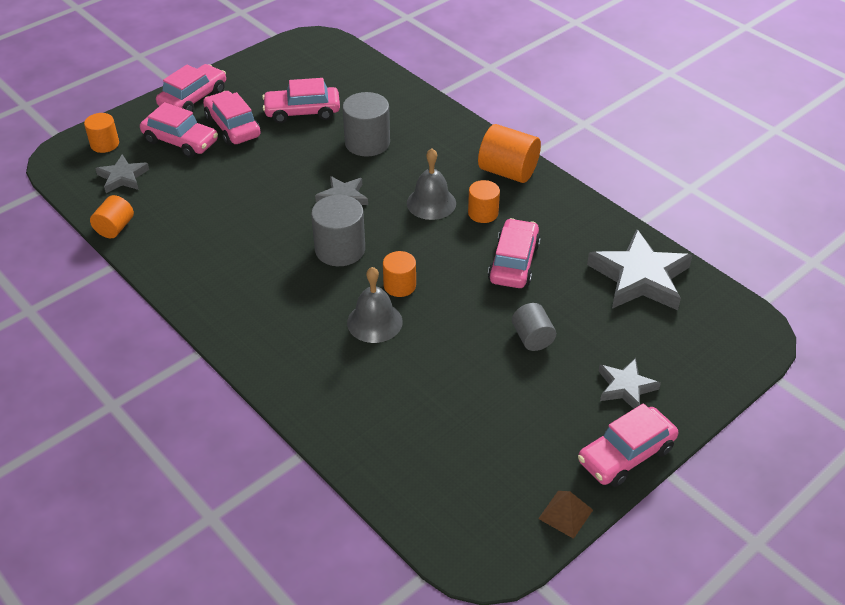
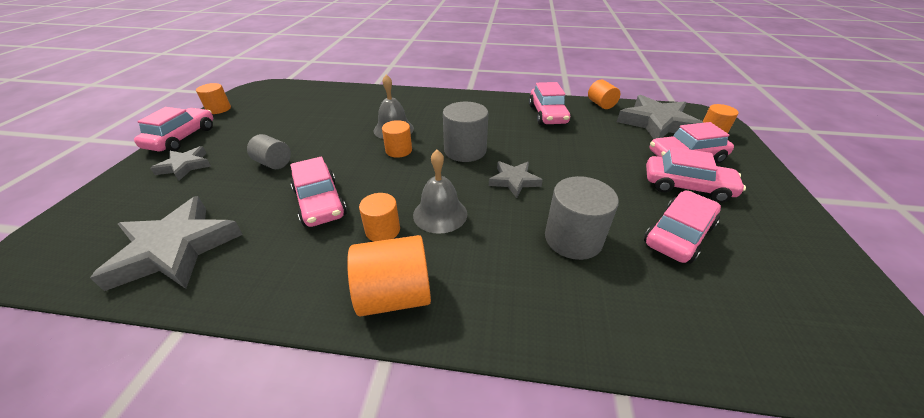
camera: 140 degrees right, 5 degrees down
(123, 177) = (657, 123): grey star -> grey star, size x1.82
(193, 98) = (764, 191): pink car -> pink car (547, 114)
(565, 514) = (218, 109): brown pyramid -> orange cylinder

